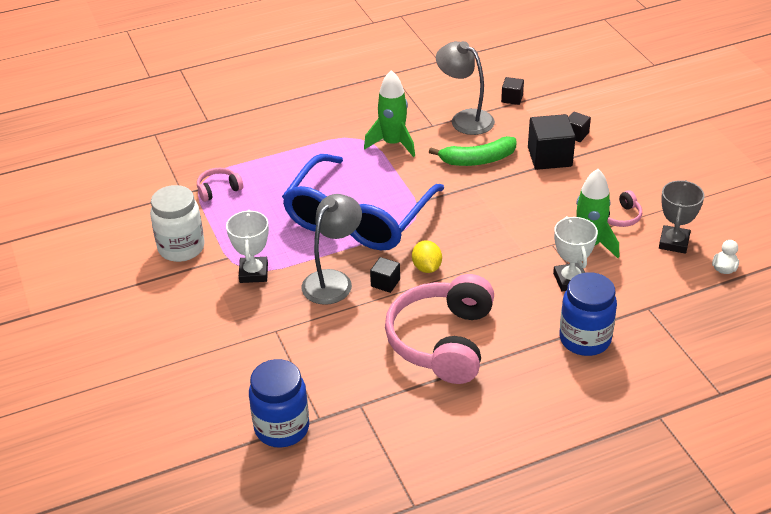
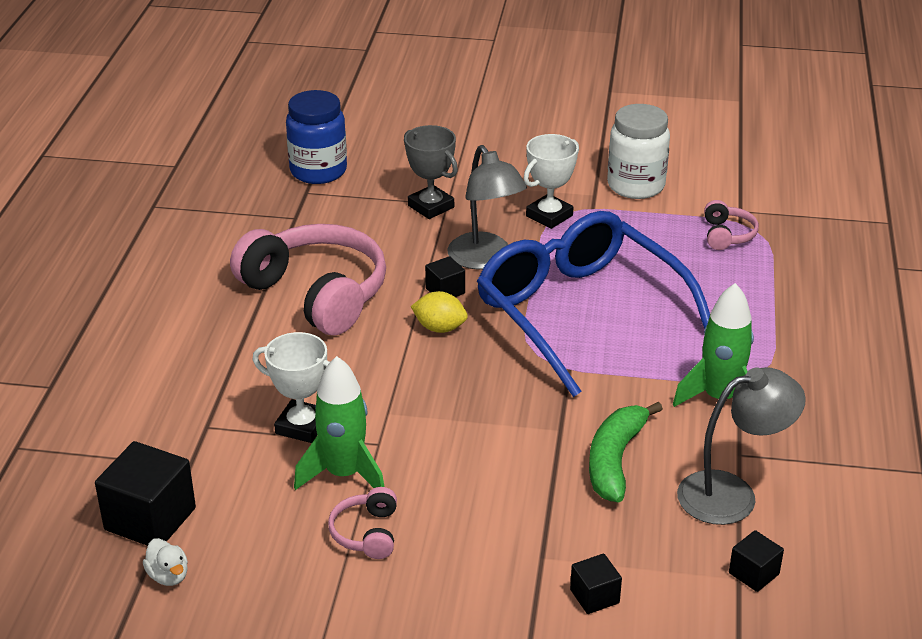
camera: 120 degrees right, 5 degrees down
(254, 273) = (549, 216): white trophy -> white trophy turned 75 degrees counterclockwise
(549, 157) = (561, 536): black cube -> black cube (150, 519)
(585, 339) = (204, 389): blue jar -> none
(674, 242) = (264, 558): grey trophy -> grey trophy (431, 206)

